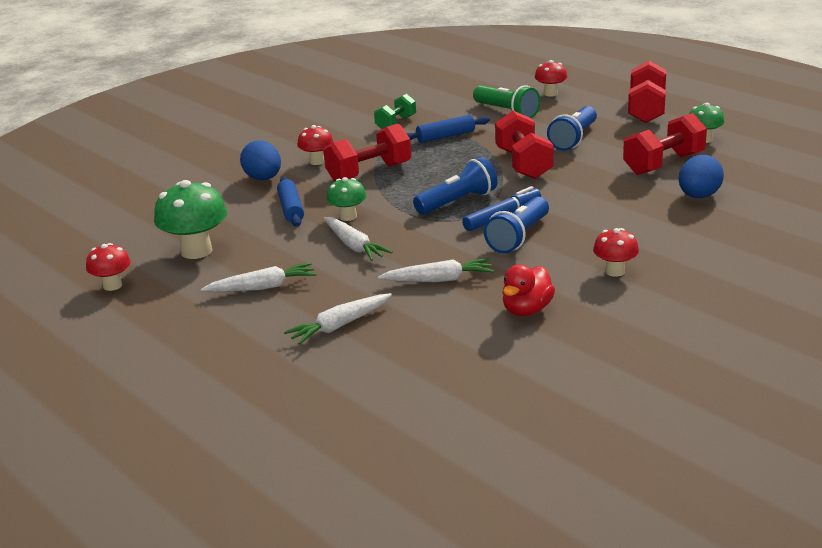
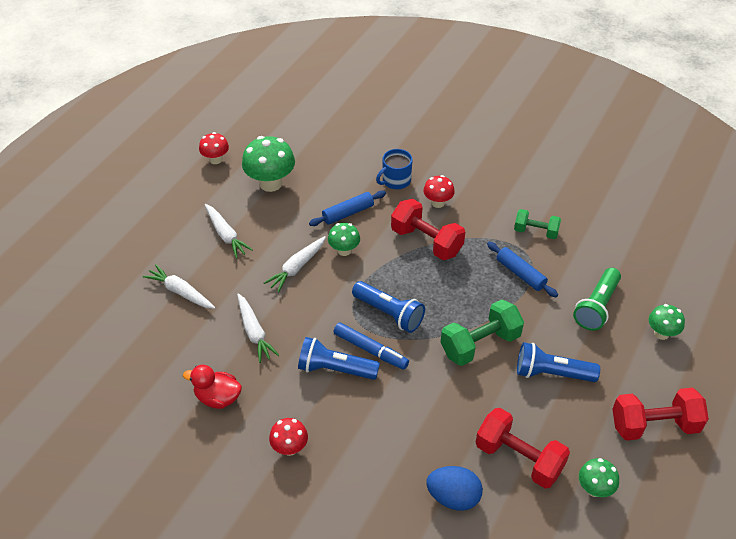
camera: 70 degrees right, 20 degrees up
(263, 179) = (395, 181): blue egg -> blue mug
(523, 164) = (480, 344): red dumbbell -> green dumbbell
(550, 93) = (661, 333): red mushroom -> green mushroom

